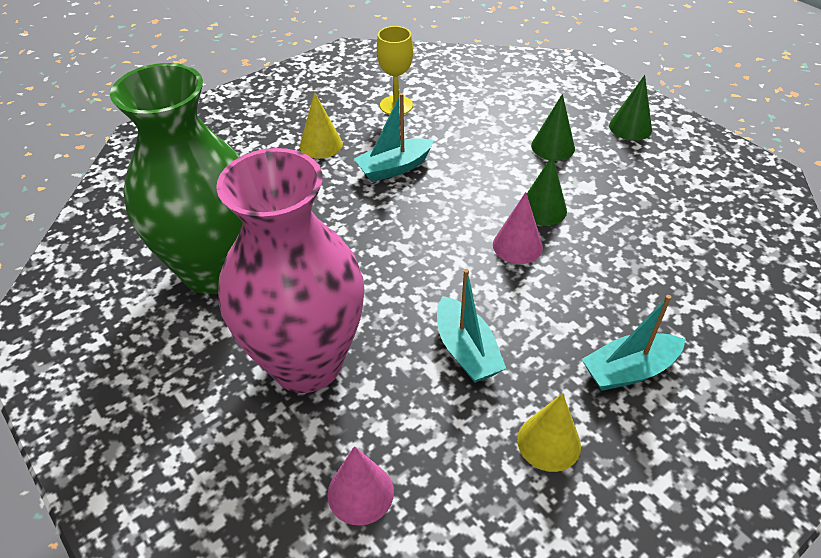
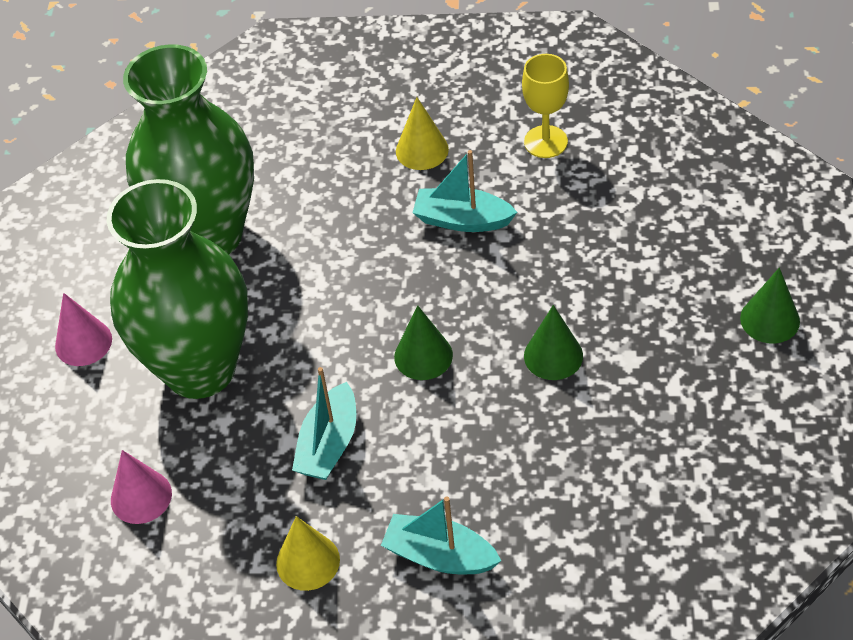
camera: 45 degrees right, 5 degrees up
(306, 363) = (200, 369): pink vase -> green vase
(517, 245) = (483, 378): pink cone -> pink cone (83, 342)
(553, 147) = (651, 291): green cone -> green cone (423, 356)

